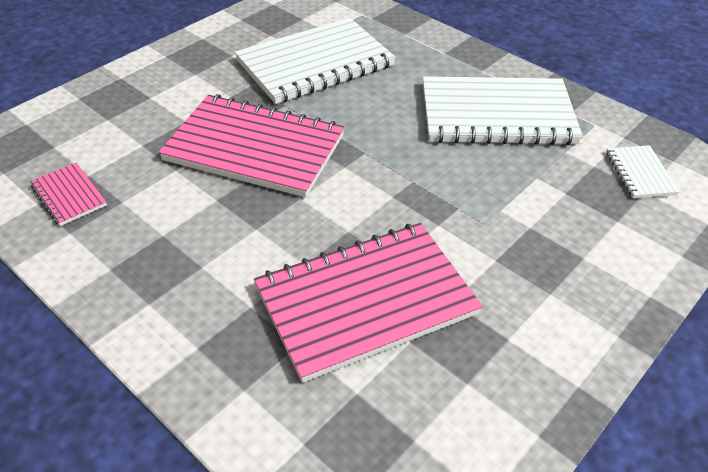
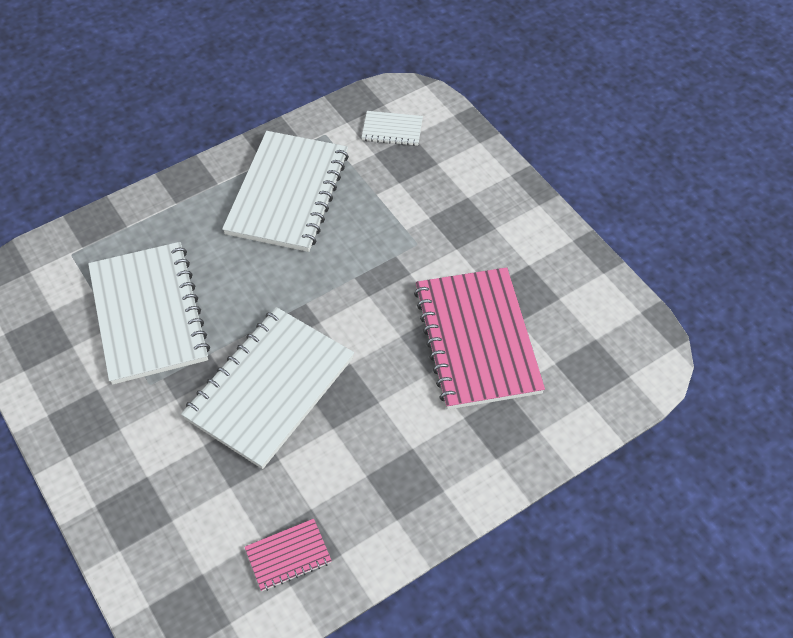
camera: 75 degrees left, 10 degrees up
(255, 148) = (270, 388): pink notebook -> white notebook

